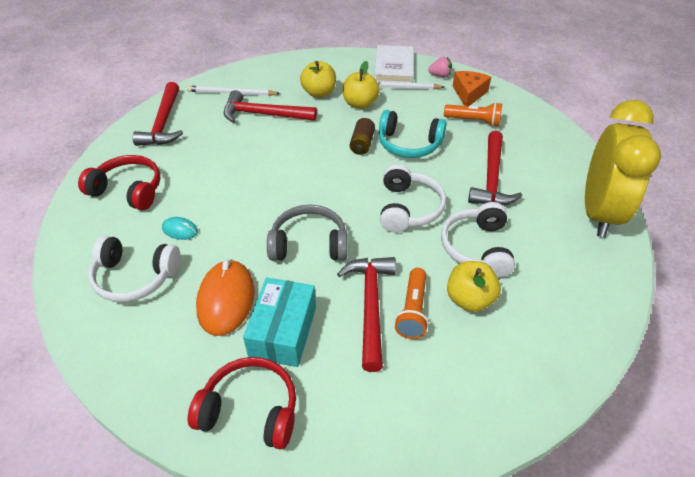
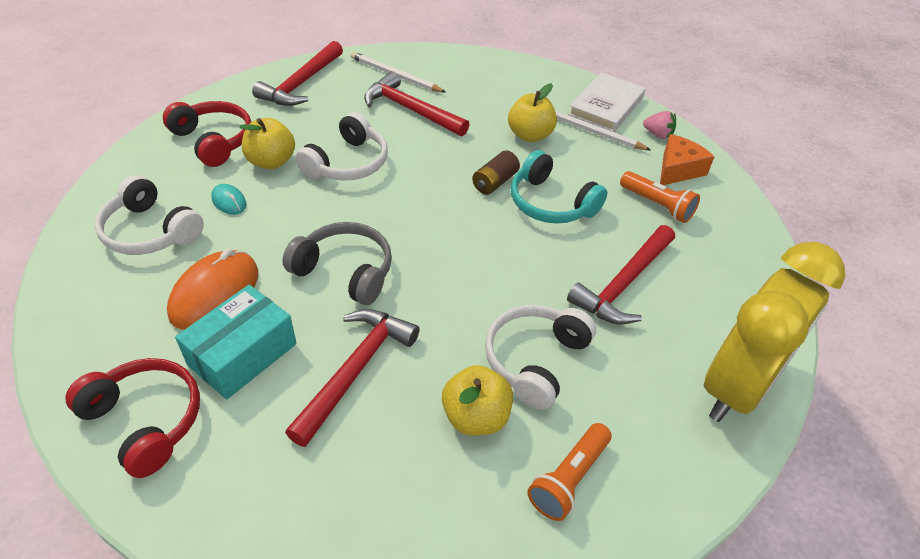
camera: 25 degrees right, 0 degrees up
(319, 93) = (492, 106): yellow apple -> yellow apple (271, 161)
(408, 208) = (489, 278): white headphones -> white headphones (347, 163)
(413, 311) = (398, 398): orange flashlight -> orange flashlight (569, 479)

